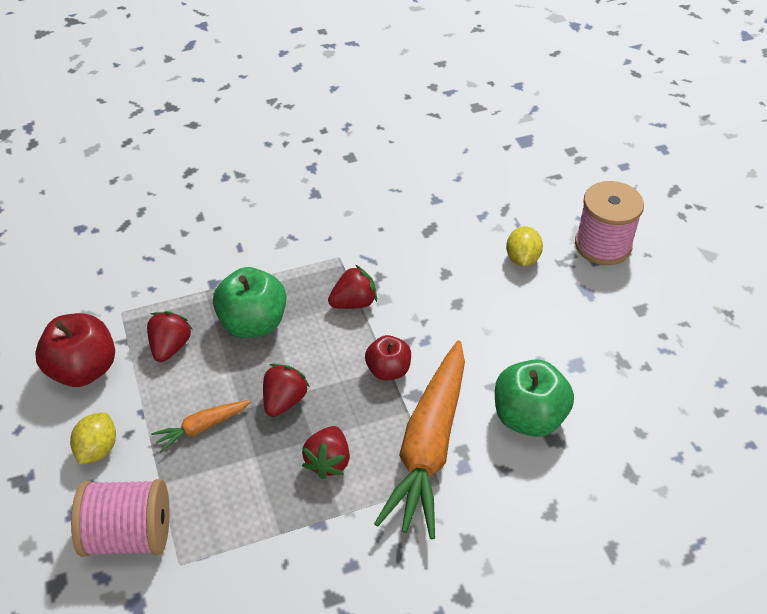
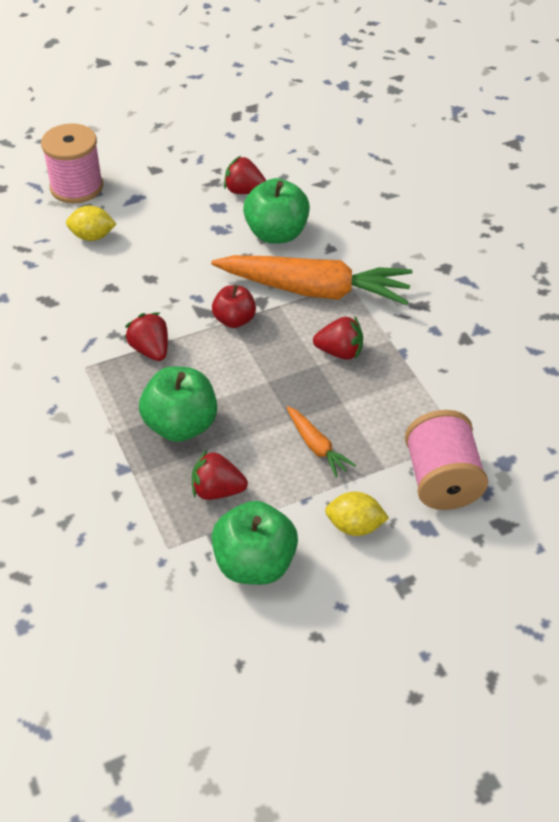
camera: 95 degrees left, 0 degrees up
(83, 369) = (254, 564): red apple -> green apple
(284, 400) = (277, 389): red strawberry -> red strawberry (244, 191)

